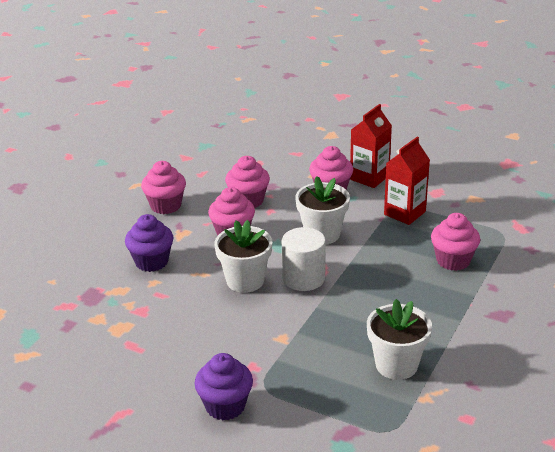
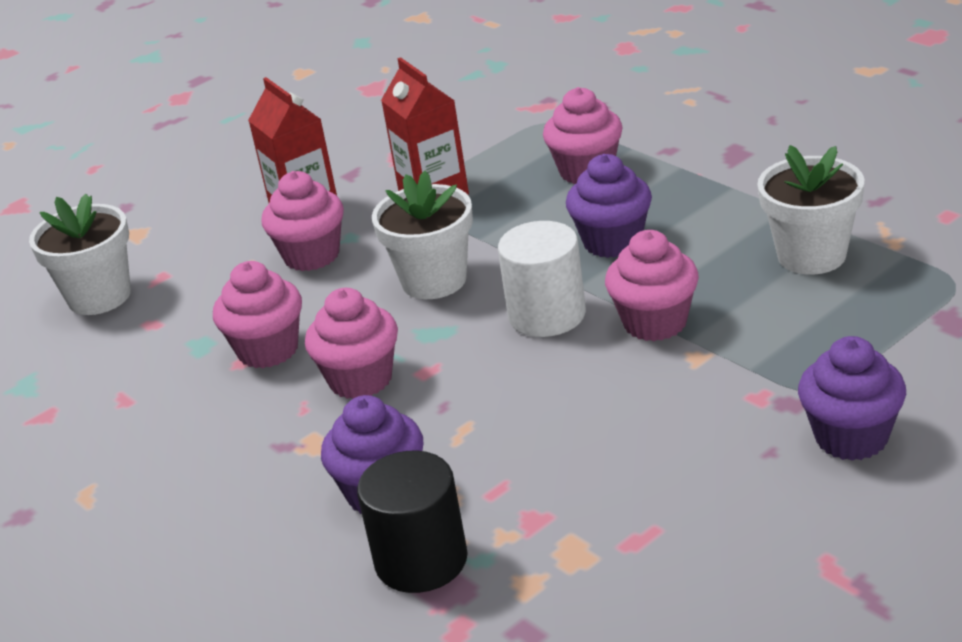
camera: 65 degrees left, 0 degrees up
(108, 284) = (421, 560): none -> black cylinder
(165, 206) = (200, 458): pink cupcake -> pink cupcake (655, 322)
(245, 281) = (515, 380): white flower pot -> white flower pot (99, 296)
(381, 286) = (612, 242): none -> purple cupcake

